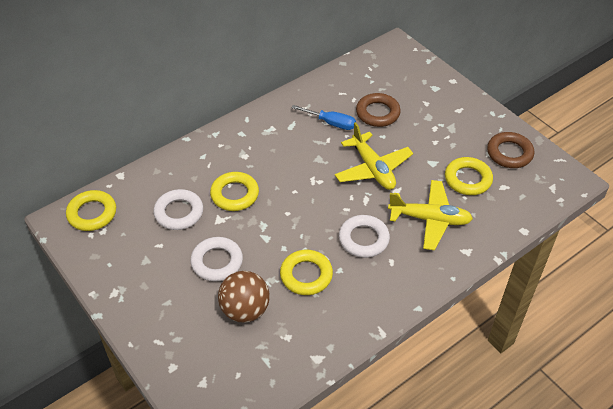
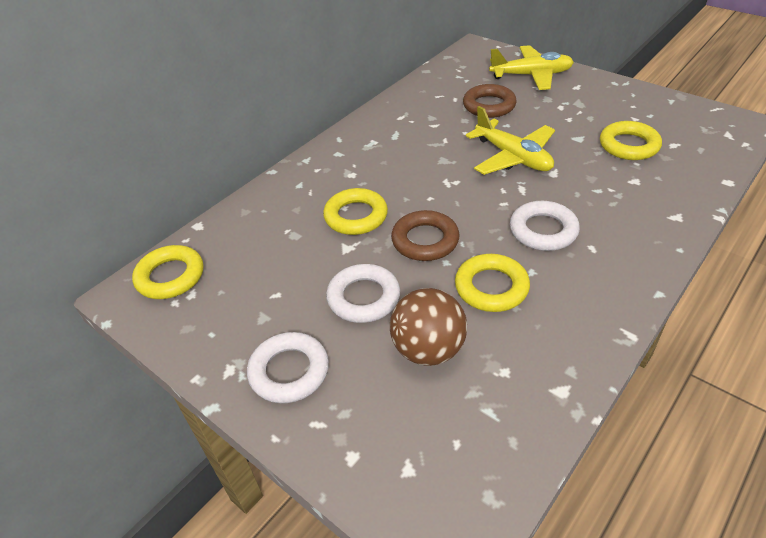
camera: 10 degrees left, 5 degrees down
(179, 213) = (290, 251): white ring -> white ring (289, 371)
(330, 123) = (440, 124): blue screwdriver -> none
(430, 219) = (611, 193): yellow plane -> yellow plane (531, 75)
(509, 153) = (658, 113): brown ring -> brown ring (425, 240)

